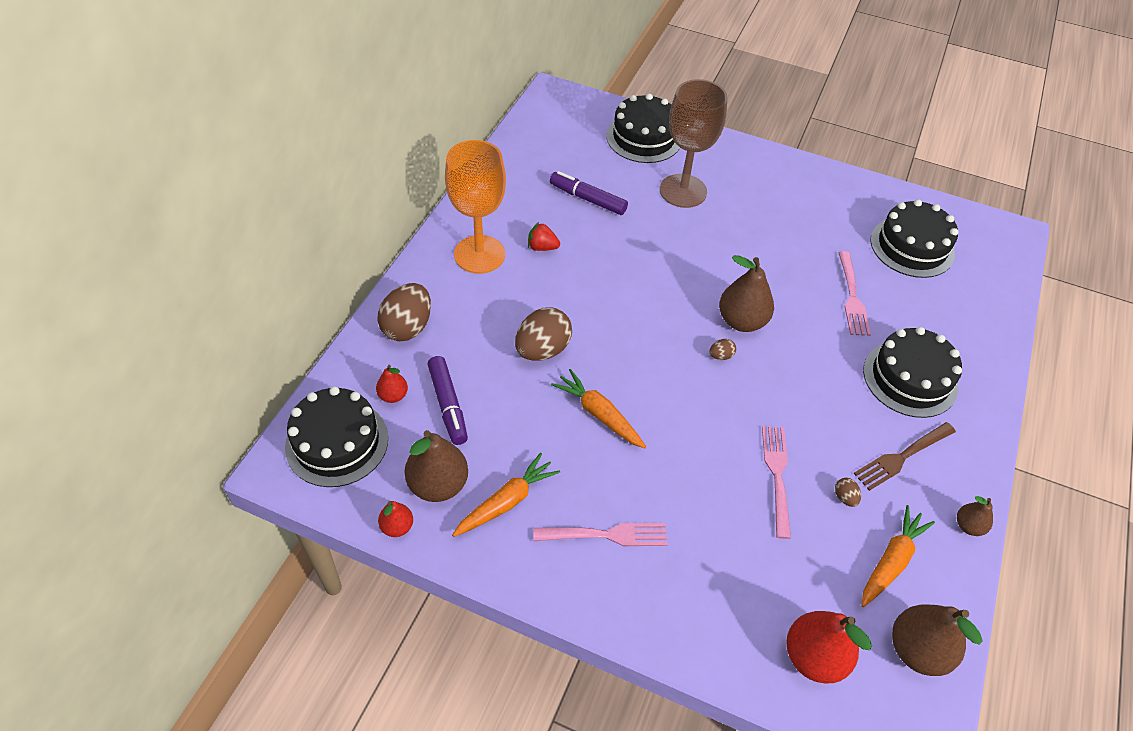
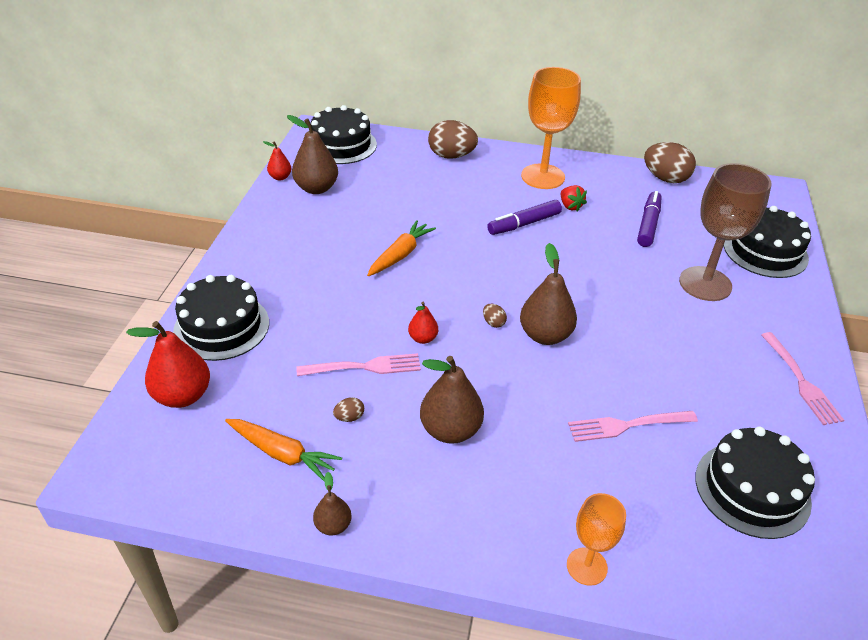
camera: 80 degrees right, 10 degrees down
(393, 395) = (387, 159): red pear -> red pear (423, 338)
(448, 405) = (386, 183): purple marker -> purple marker (524, 224)
(506, 502) = (307, 219): orange carrot -> none
(542, 247) = (570, 206): red strawberry -> red strawberry turned 150 degrees clockwise
(542, 350) = (456, 219): brown egg -> brown egg (665, 178)
(605, 535) = (286, 268): pink fork -> pink fork (800, 380)
(902, 456) = (412, 467): brown fork -> none
(910, 378) = (524, 478): black cake -> black cake (221, 326)
(917, 650) = (188, 471): brown pear -> brown pear (450, 430)
(988, 361) = (586, 566): none -> orange goblet

